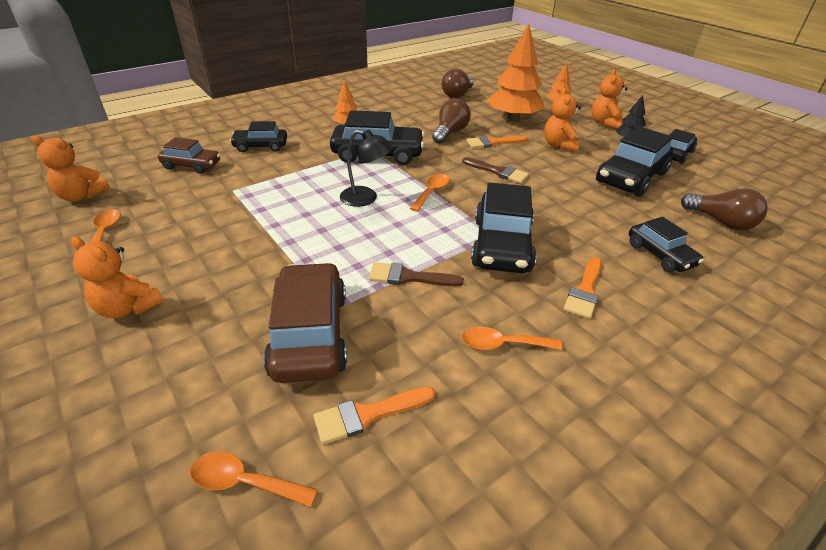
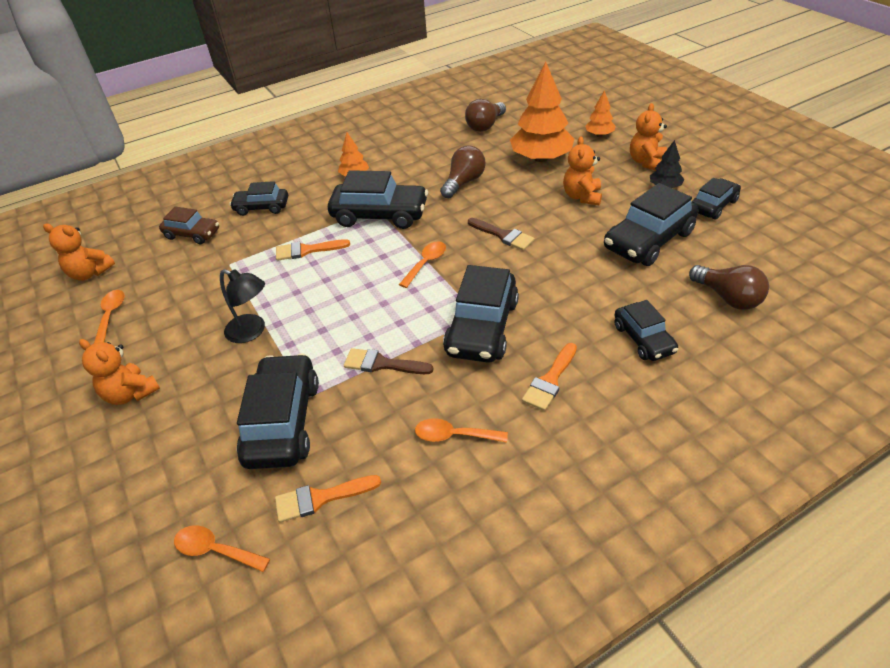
camera: 10 degrees right, 5 degrees up
(310, 334) = (283, 422): brown car -> black car
(366, 199) = (358, 272): black lamp -> black lamp (252, 331)
(493, 143) = (508, 195): orange brush -> orange brush (307, 250)

